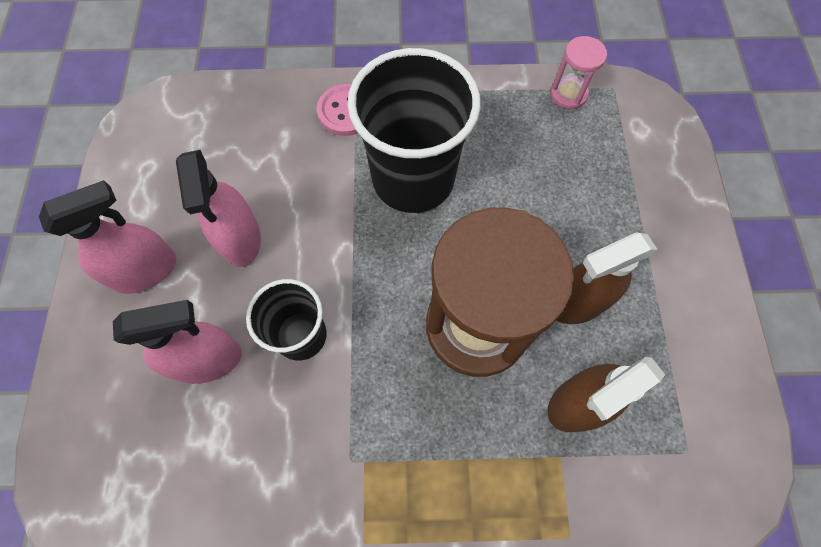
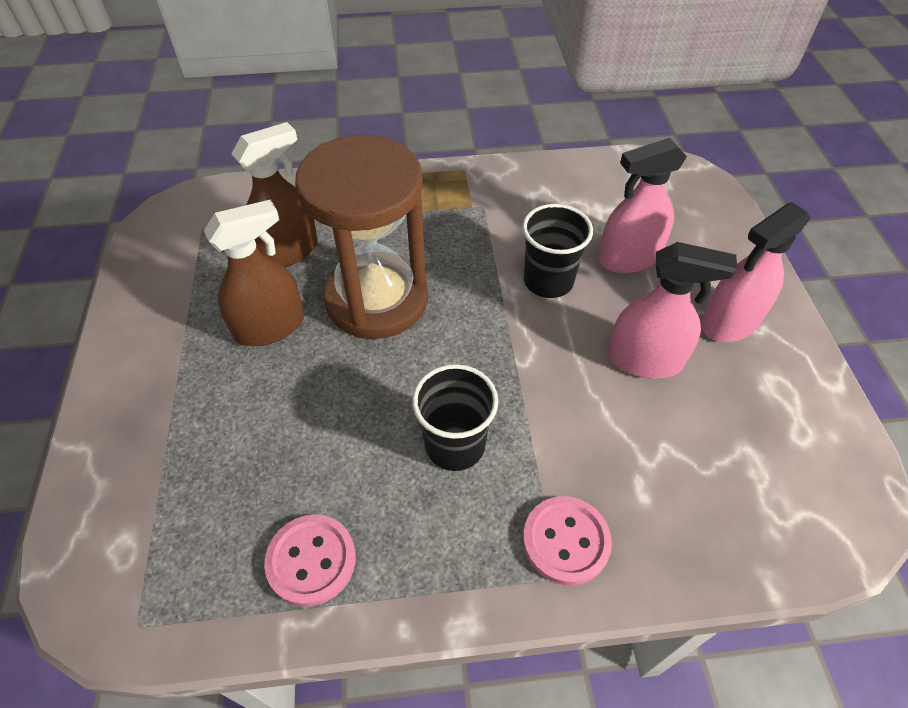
camera: 175 degrees right, 15 degrees down
(240, 238) = (644, 360): pink spray bottle -> pink spray bottle turned 120 degrees clockwise
(413, 178) = (455, 445): black cup -> black cup, size x0.56
(513, 113) = (311, 560): none -> pink button
(568, 94) = (216, 605): pink hourglass -> none

